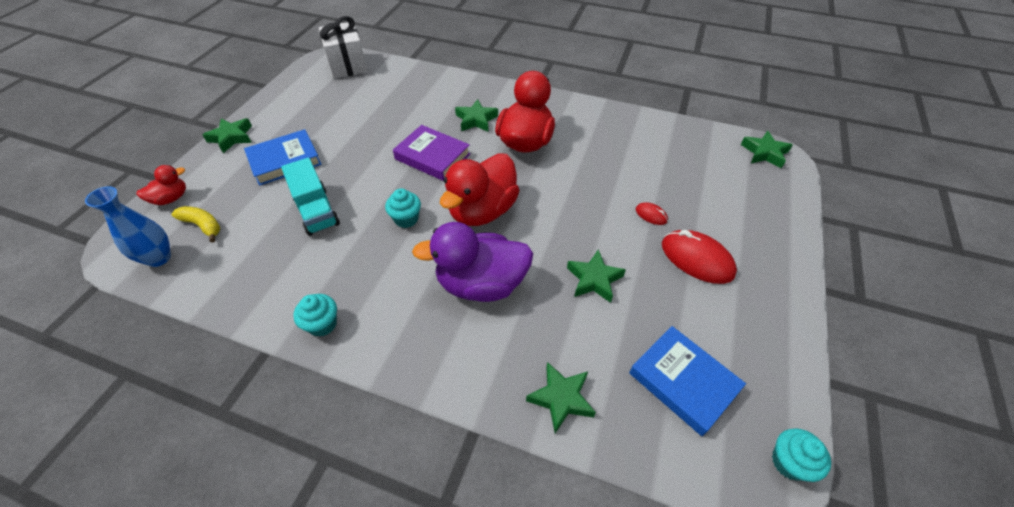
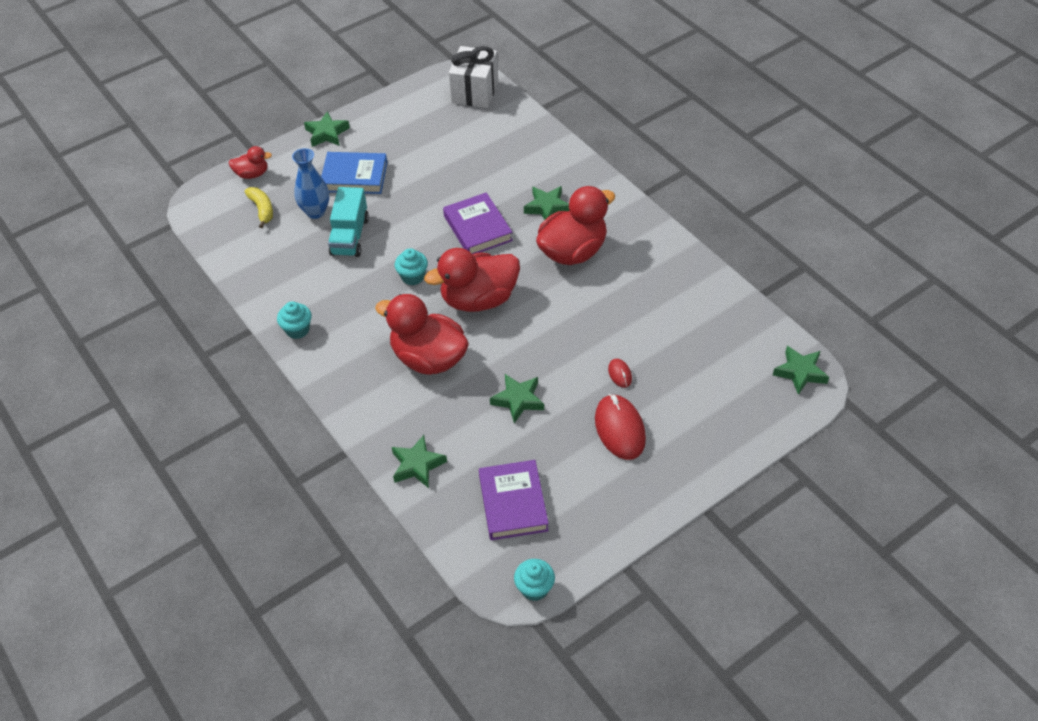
camera: 35 degrees right, 0 degrees up
(159, 258) = (220, 223): blue vase -> blue vase (315, 212)
(481, 284) = (428, 358): purple duck -> red duck
(683, 382) = (513, 503): blue book -> purple book

